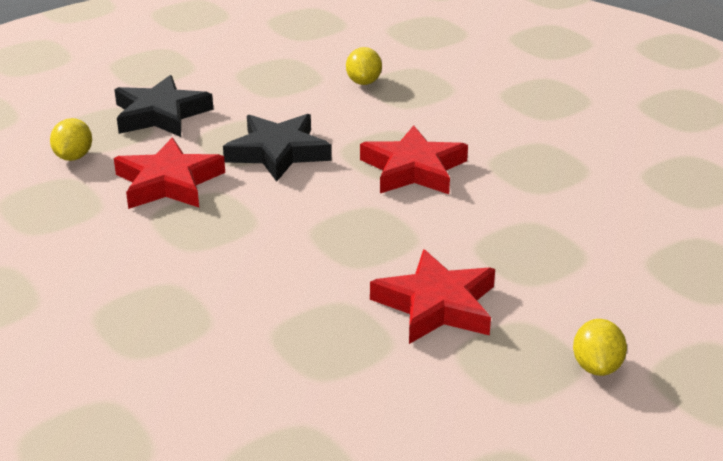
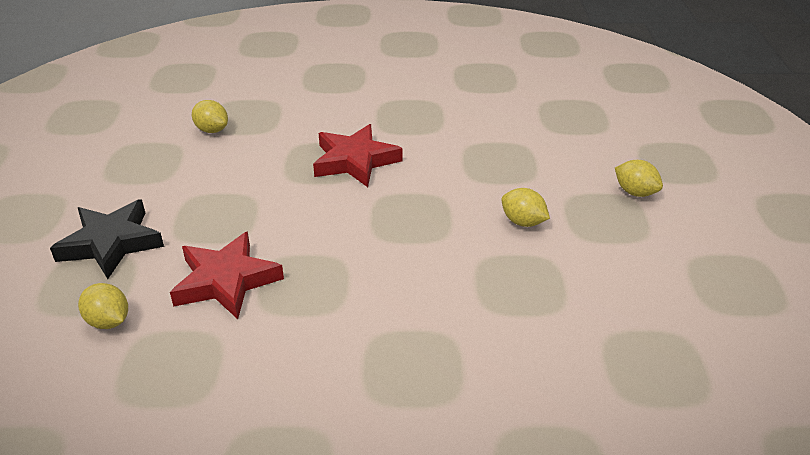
camera: 55 degrees left, 5 degrees up
(278, 152) = (255, 208): black star -> none
(436, 305) = (523, 222): red star -> yellow lemon

